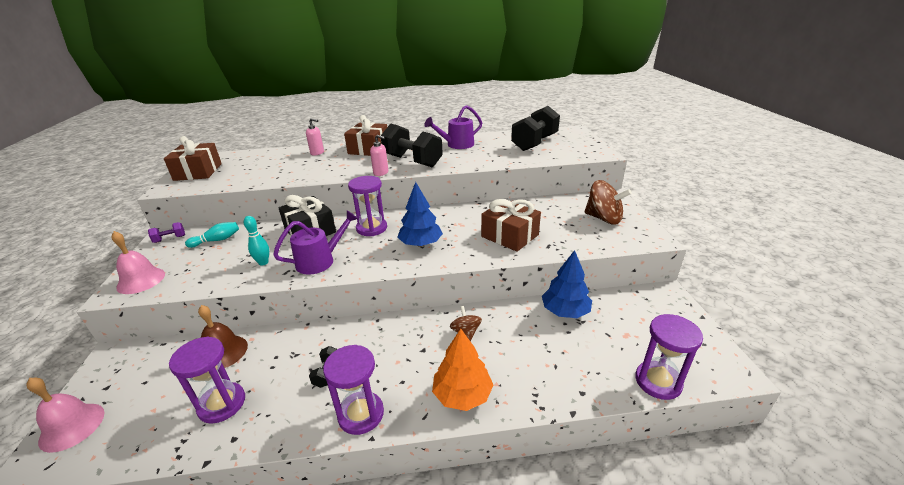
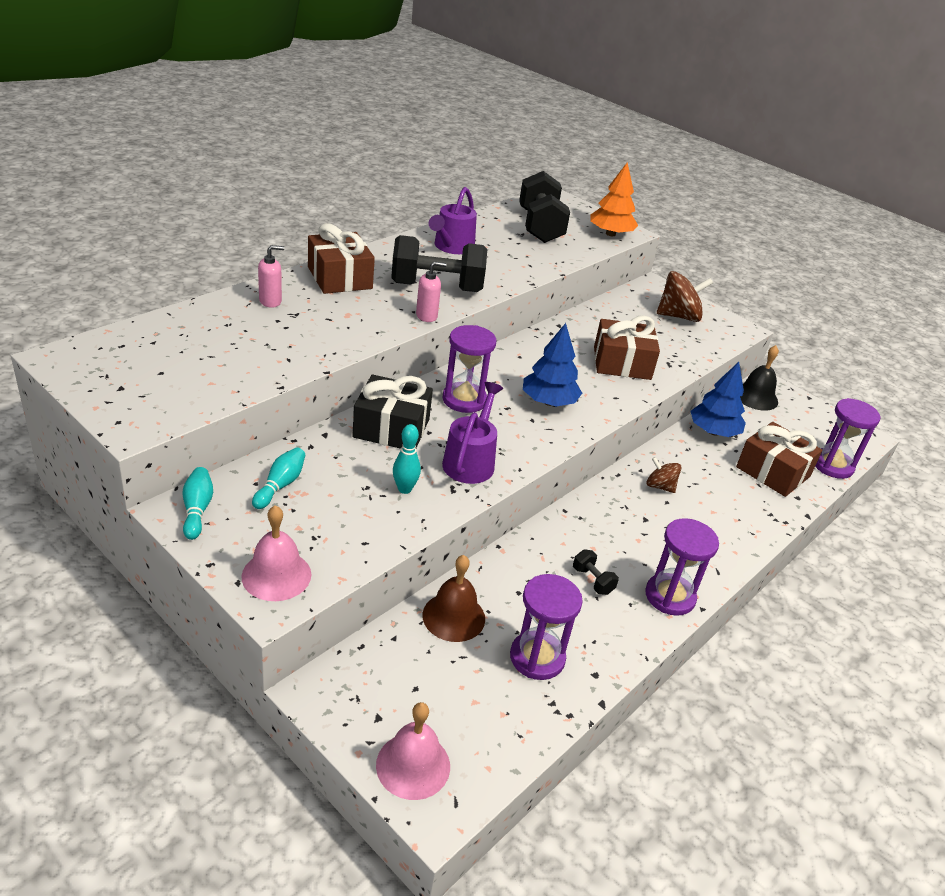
camera: 45 degrees left, 5 degrees up
(170, 239) = (197, 510): purple dumbbell -> turquoise bowling pin
(198, 172) = (126, 384): brown gift -> brown gift (773, 472)
(462, 394) = (723, 540): orange tree -> orange tree (610, 234)
(641, 299) = (756, 397): none -> black bell

